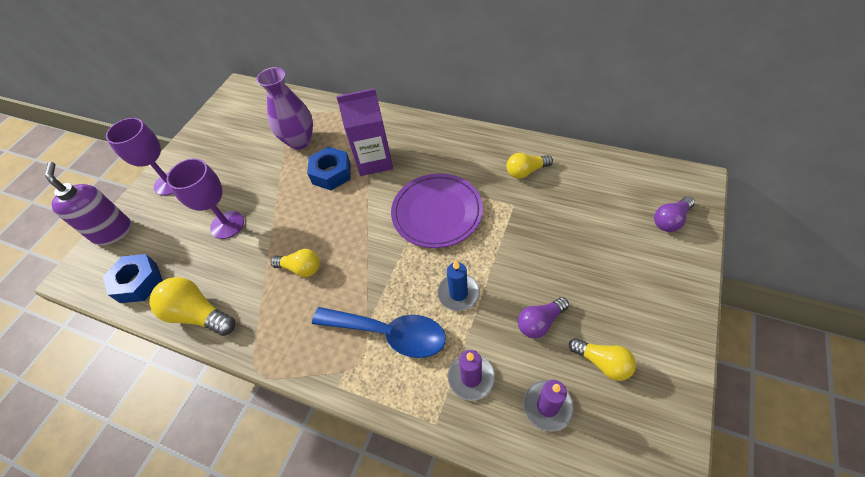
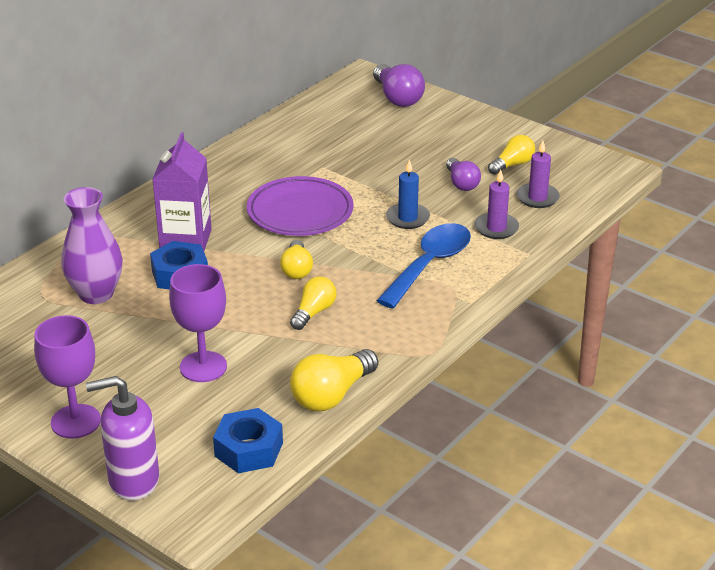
camera: 80 degrees left, 20 degrees down
(526, 171) = (284, 150): yellow light bulb -> yellow light bulb (296, 269)
(670, 220) = (397, 98): purple light bulb -> purple light bulb, size x1.54

